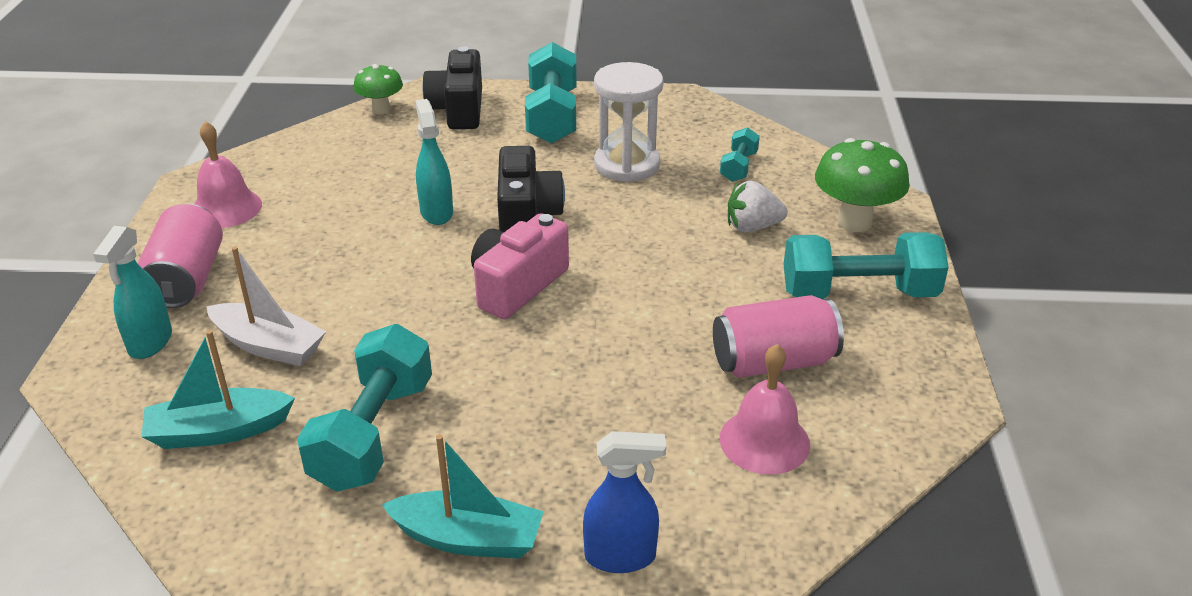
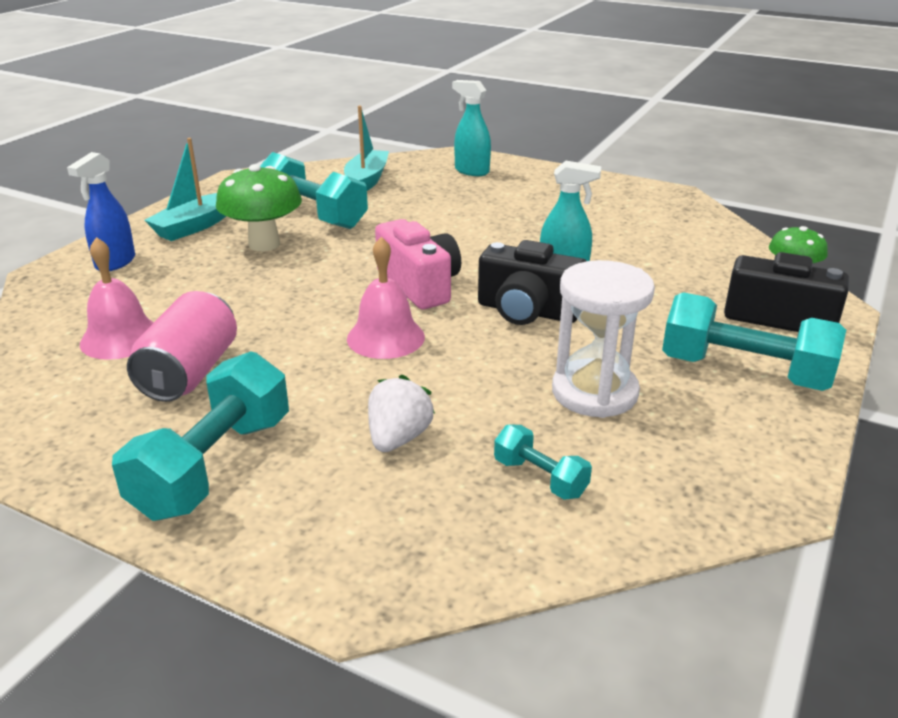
camera: 115 degrees right, 5 degrees down
(187, 279) = (535, 183): pink can -> none
(226, 208) = (626, 200): pink bell -> pink bell (385, 337)
(269, 346) = (434, 198): white boat -> none
(854, 222) = (338, 528): green mushroom -> green mushroom (264, 244)

